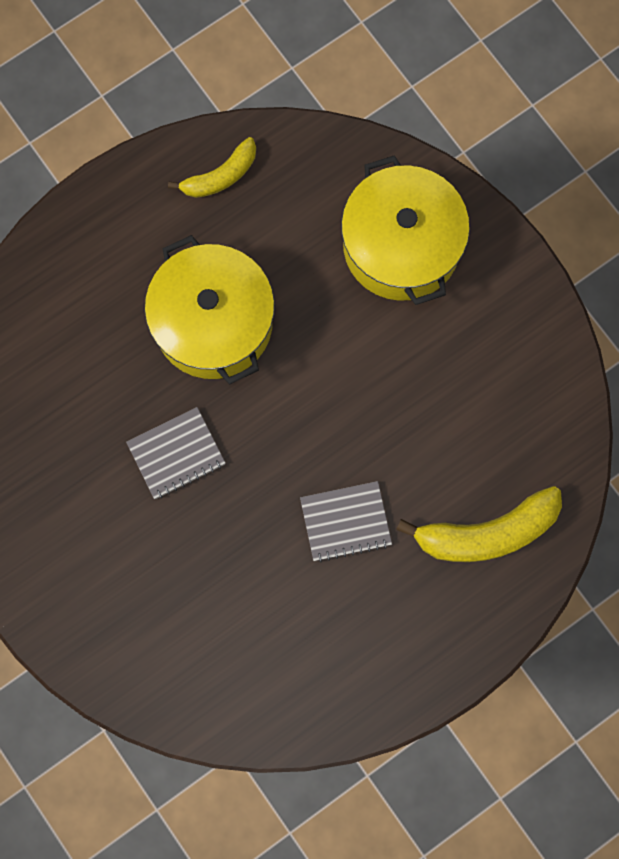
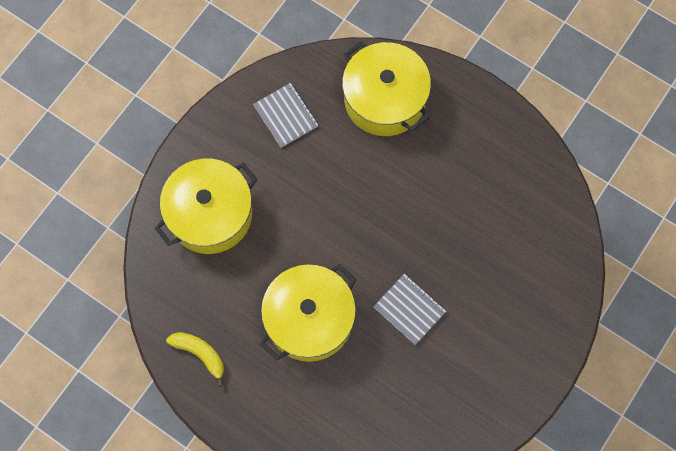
camera: 110 degrees left, 5 degrees down
(345, 522) = (412, 186): grey notebook -> grey notebook (286, 116)
(487, 533) = (384, 99): yellow banana -> yellow pot

